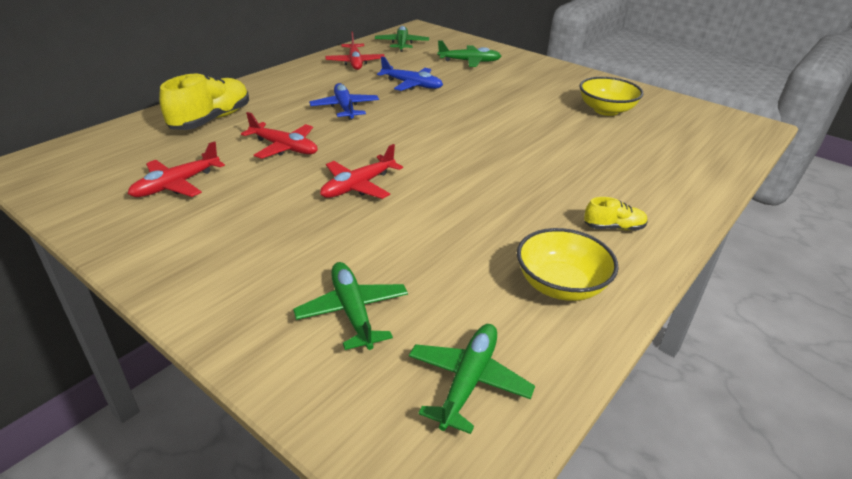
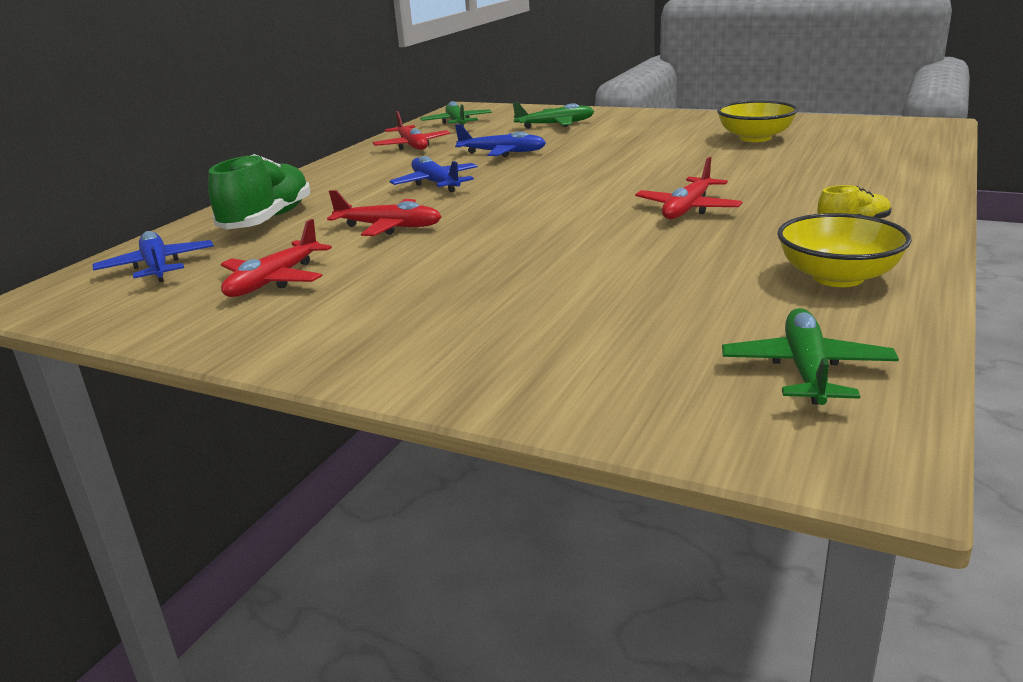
camera: 10 degrees left, 10 degrees down
(114, 151) = (157, 267): none -> blue plane
(211, 120) = (267, 220): yellow shoe -> green shoe
(353, 312) = (611, 343): green plane -> none
(358, 186) = (517, 242): red plane -> red plane (688, 209)

